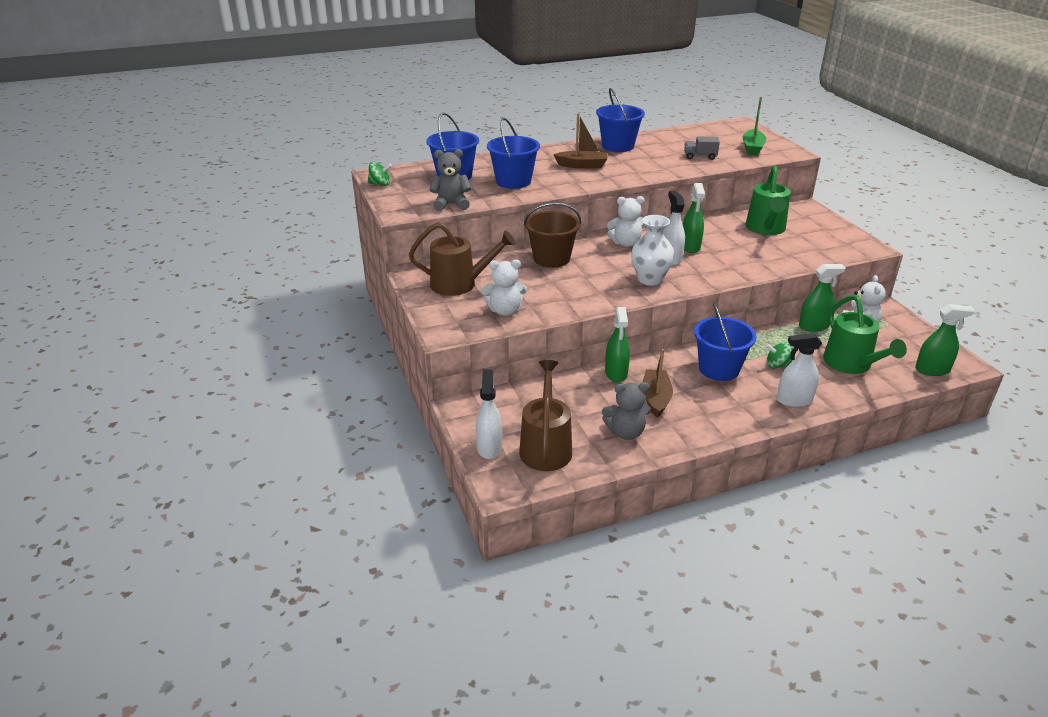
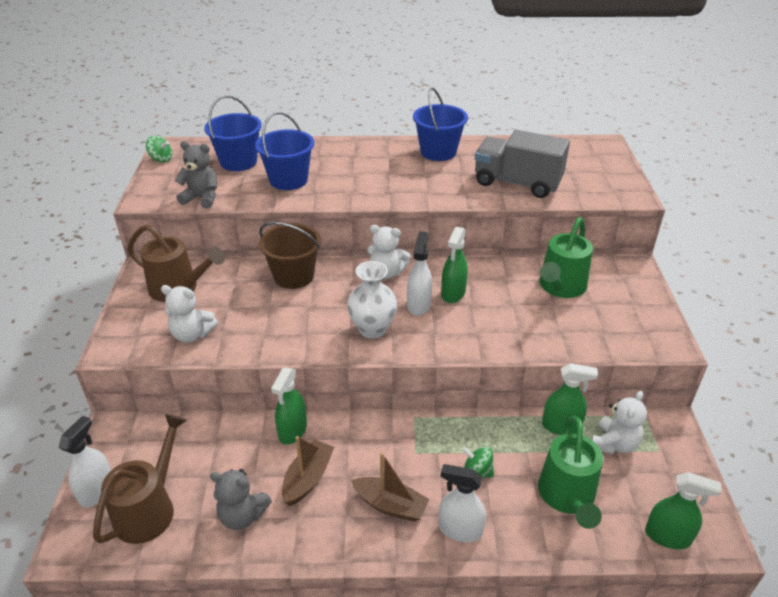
camera: 20 degrees right, 5 degrees up
(582, 165) = (377, 171): brown boat -> brown boat (390, 505)
(700, 157) = (517, 183): grey truck -> grey truck, size x2.22
(719, 369) = (406, 457): blue bucket -> none
(752, 148) = (589, 182): green boat -> none

